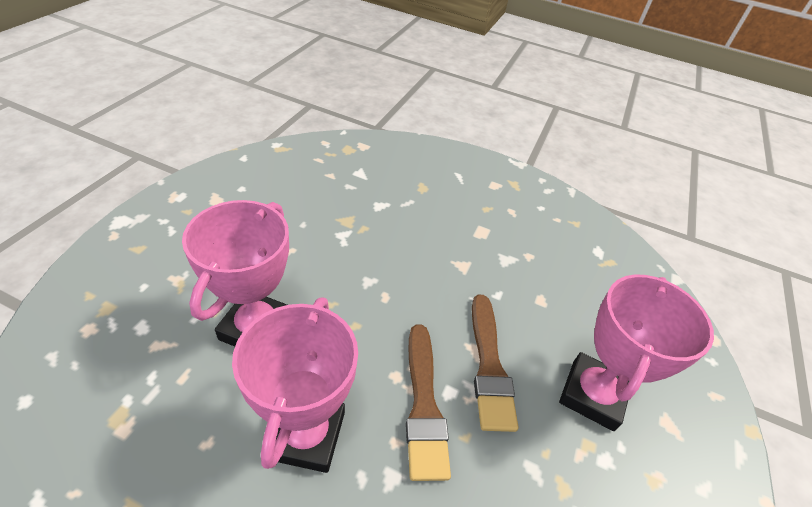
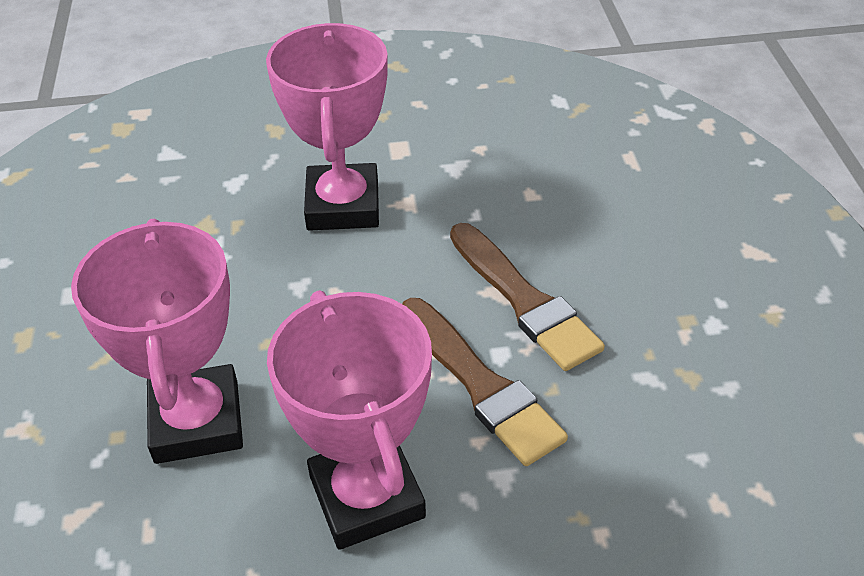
camera: 25 degrees left, 0 degrees up
(592, 395) = (658, 266): pink trophy -> pink trophy (343, 205)

